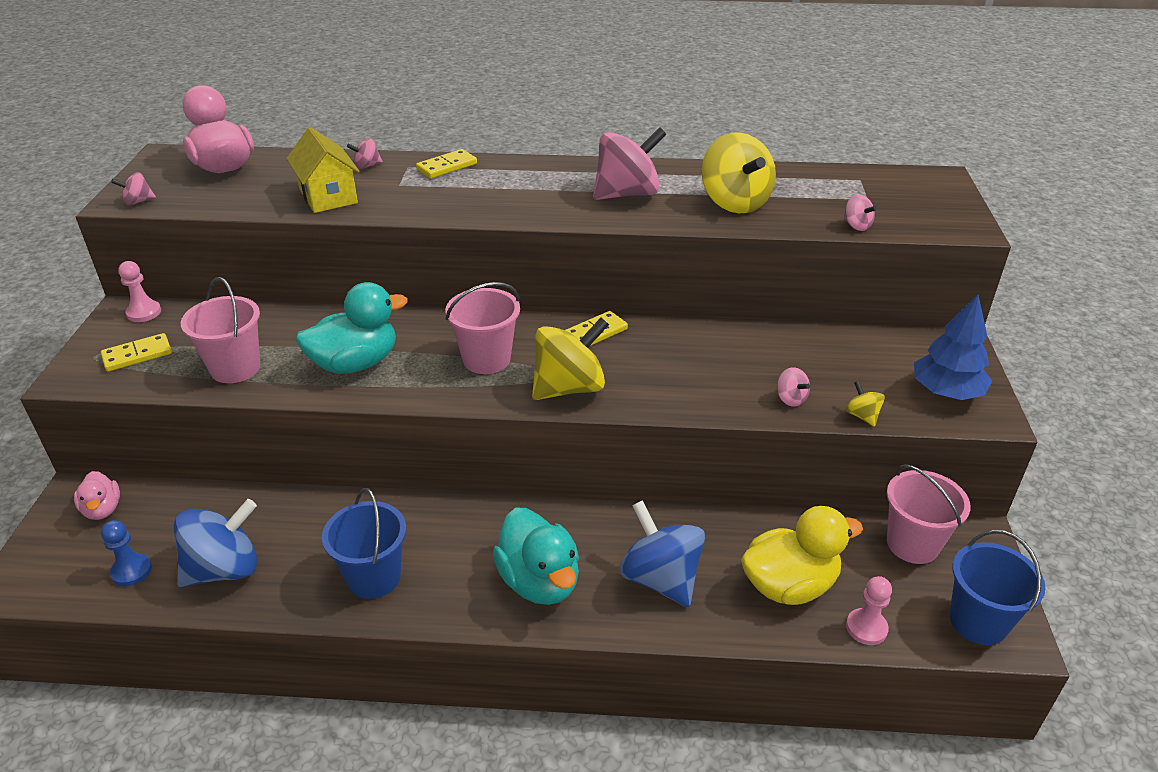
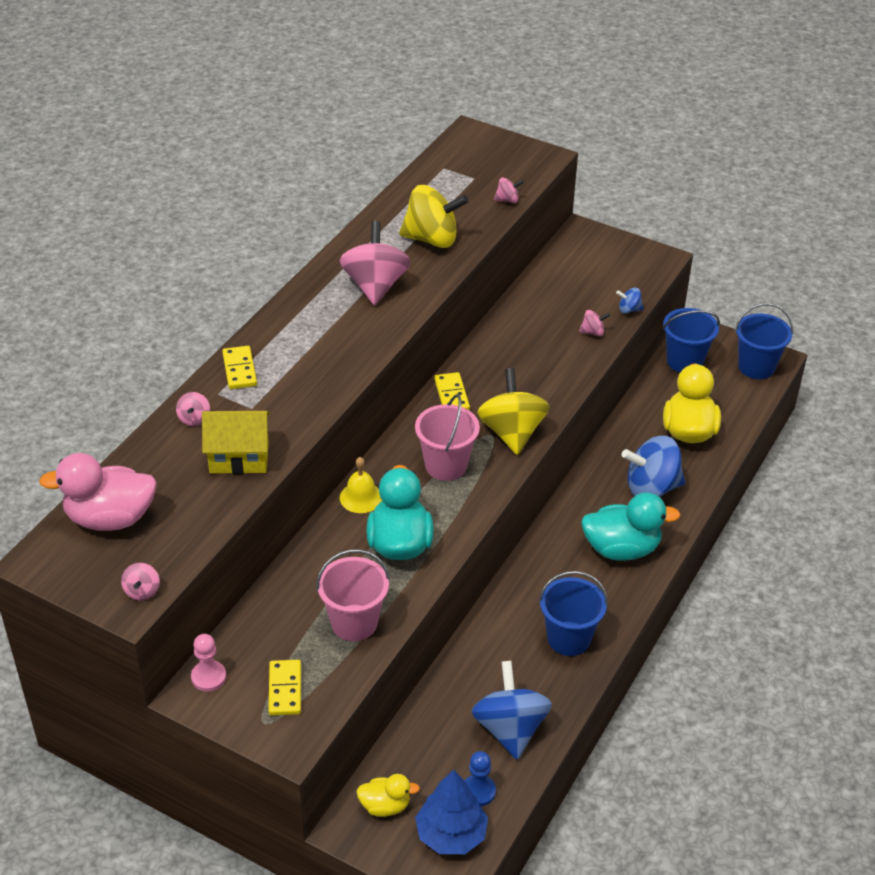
camera: 65 degrees left, 5 degrees up
(103, 509) = (385, 806): pink duck -> yellow duck
(408, 323) = (361, 497): none -> yellow bell
(862, 416) = (629, 309): yellow spinning top -> blue spinning top
(866, 628) = (738, 414): pink pawn -> none
(912, 544) = (685, 361): pink bucket -> blue bucket
(946, 392) = (628, 263): blue tree -> blue tree (451, 834)

